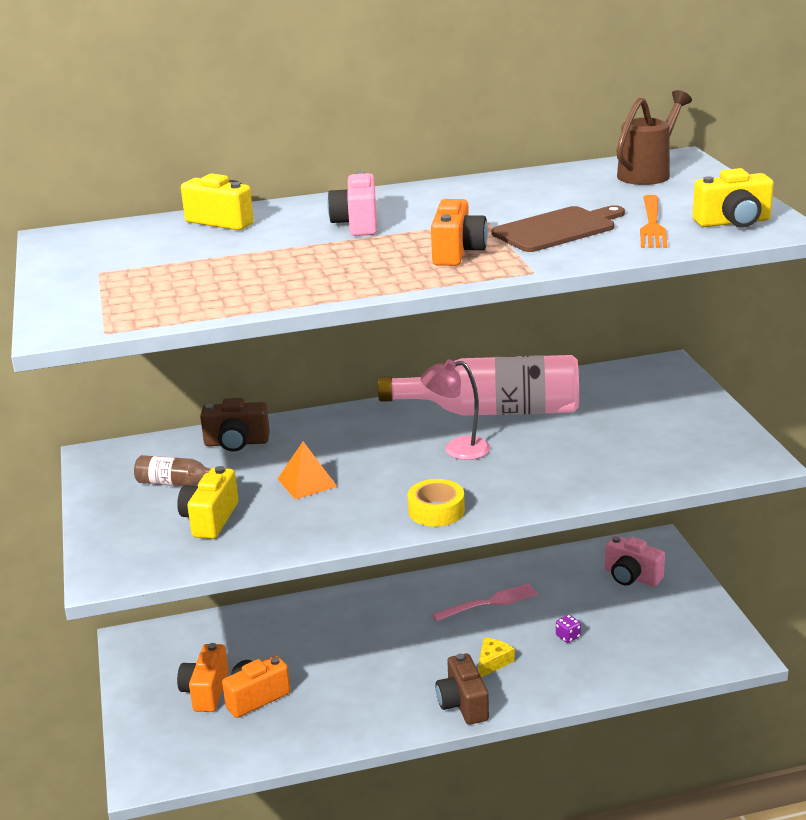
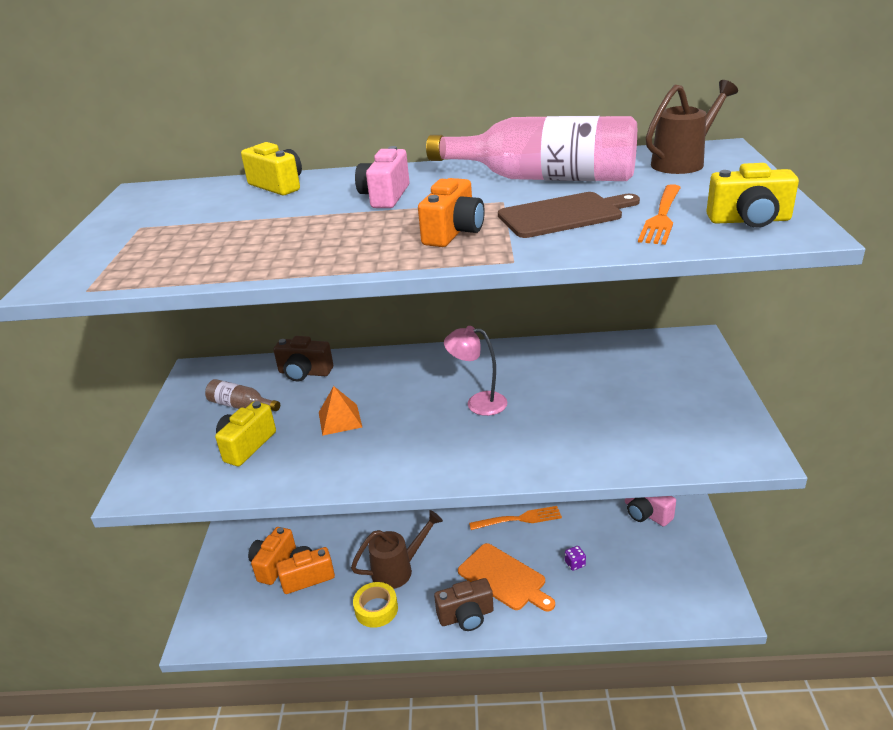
camera: 15 degrees right, 5 degrees up
(365, 673) = (398, 569): none -> brown watering can
(436, 510) = (433, 466): yellow tape -> yellow tape (376, 609)
(463, 704) = (466, 616): brown camera -> brown camera turned 105 degrees counterclockwise
(488, 603) = (518, 519): pink fork -> orange fork
(493, 662) = (504, 578): yellow cheese -> orange cutting board
(494, 411) = (525, 368): pink bottle -> pink bottle (544, 178)

